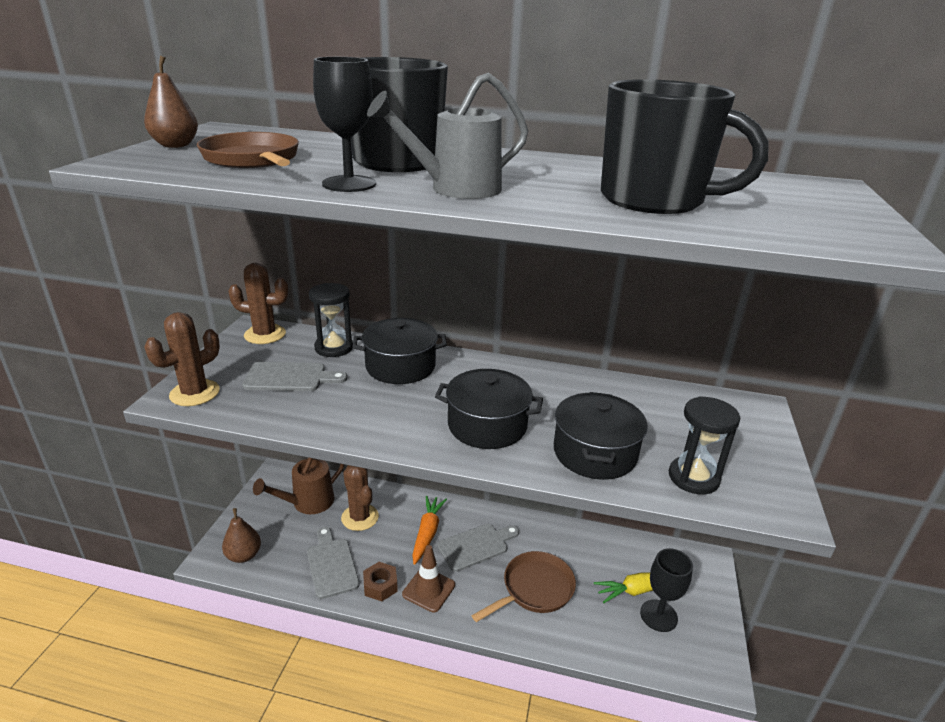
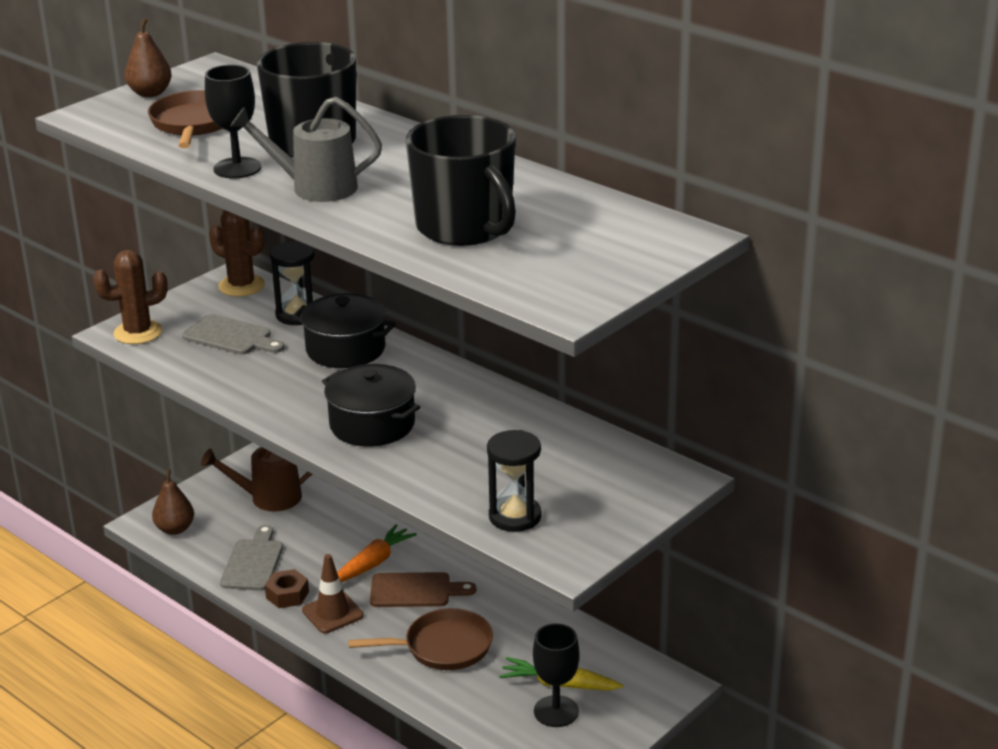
camera: 30 degrees right, 0 degrees up
(360, 517) = (313, 528): brown cactus -> none
(476, 546) = (415, 590): grey cutting board -> brown cutting board
(595, 453) = (447, 473): black pot -> none

